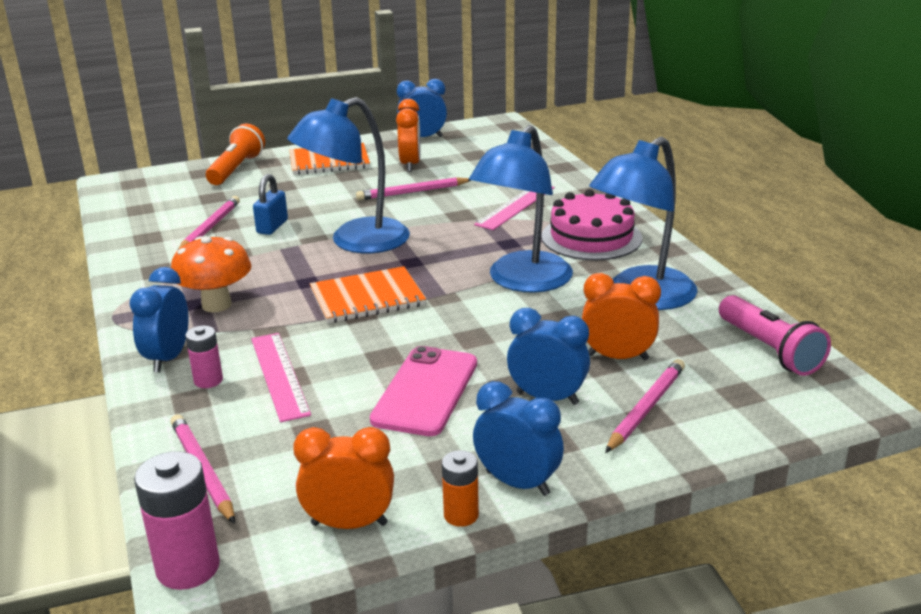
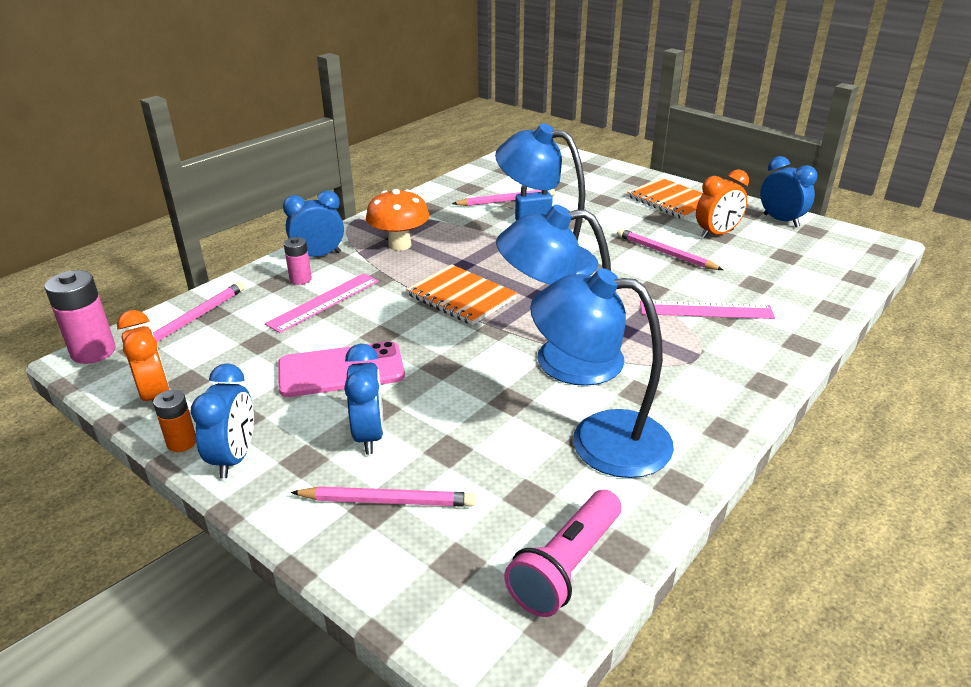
camera: 60 degrees right, 5 degrees up
(236, 169) = (608, 175): orange flashlight -> none
(591, 237) = (692, 372): pink cake -> none
(617, 357) = (467, 457): orange clock -> none

